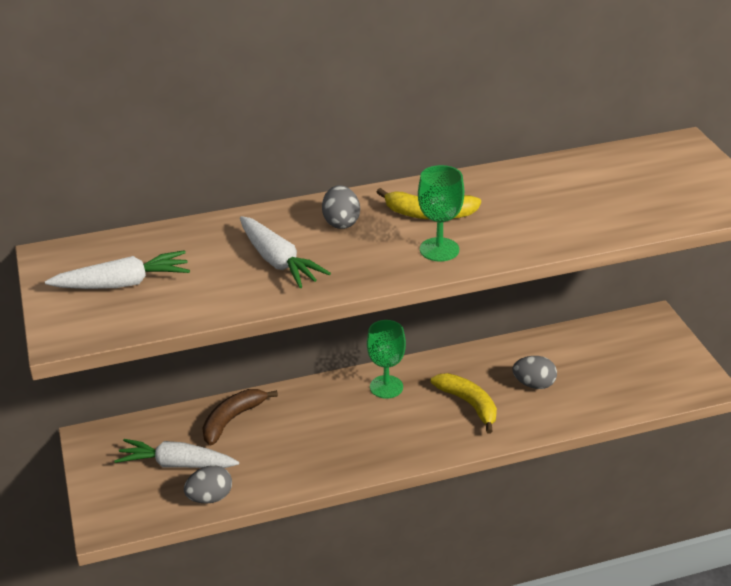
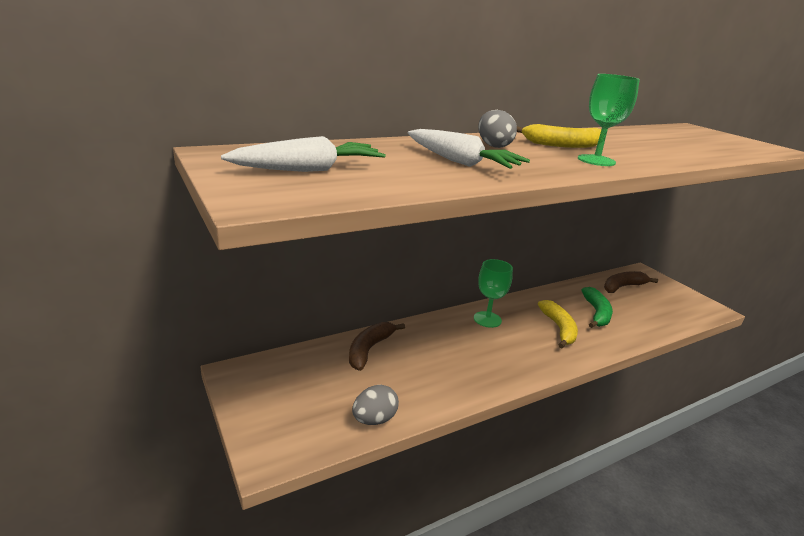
camera: 15 degrees left, 10 degrees down
(177, 464) = (330, 390): white carrot -> none
(469, 404) = (559, 328): yellow banana -> yellow banana turned 45 degrees clockwise
(534, 384) = (596, 313): grey egg -> green banana
(603, 343) = (623, 287): none -> brown banana

